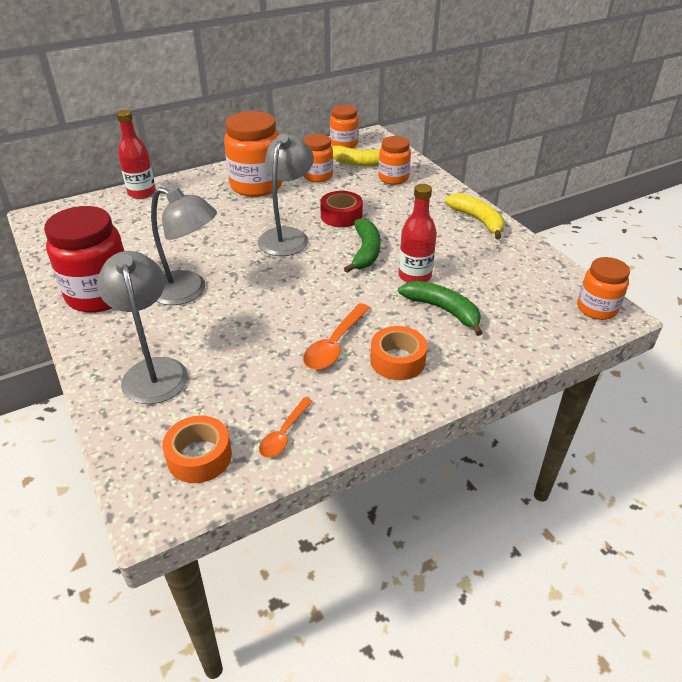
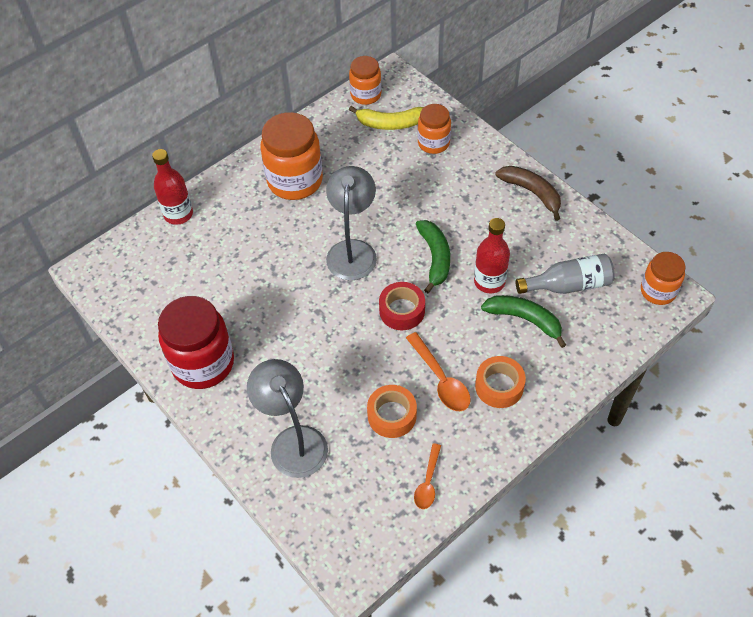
camera: 10 degrees left, 15 degrees up
(188, 292) = (285, 343): grey lamp -> none
(199, 456) = (368, 518): orange tape -> orange tape (392, 415)
(317, 176) = (354, 154): orange jar -> none
(335, 344) = (440, 379): orange spoon -> orange spoon turned 45 degrees counterclockwise
(341, 216) = (397, 211): red tape -> red tape (402, 311)
(477, 220) = (532, 192): yellow banana -> brown banana
(498, 290) = (568, 285): none -> grey bottle

